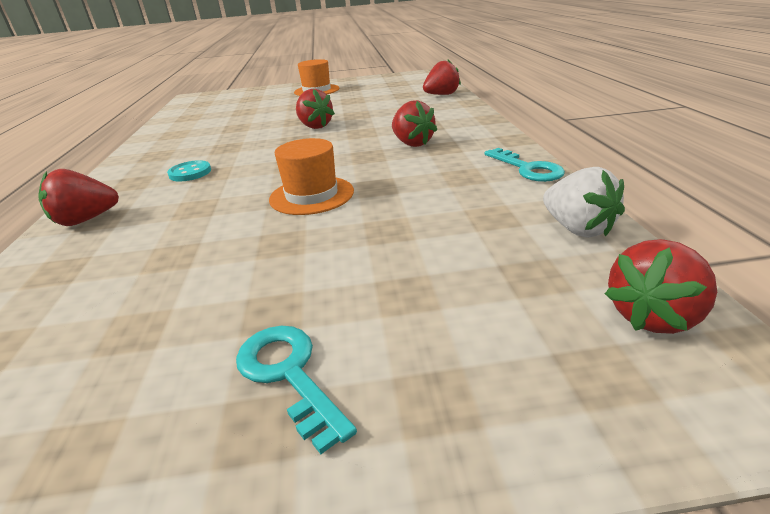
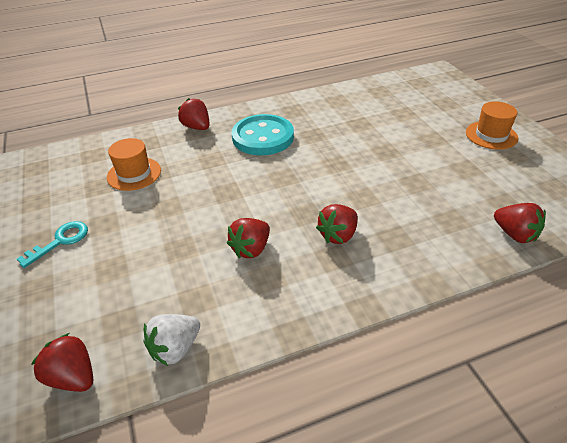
camera: 75 degrees right, 10 degrees up
(190, 173) = (263, 137): turquoise button -> turquoise button, size x2.25
(312, 195) = (229, 202): orange hat -> orange hat (134, 174)
(315, 126) = (371, 166): red strawberry -> red strawberry (251, 249)
(527, 169) = (286, 319): turquoise key -> none

